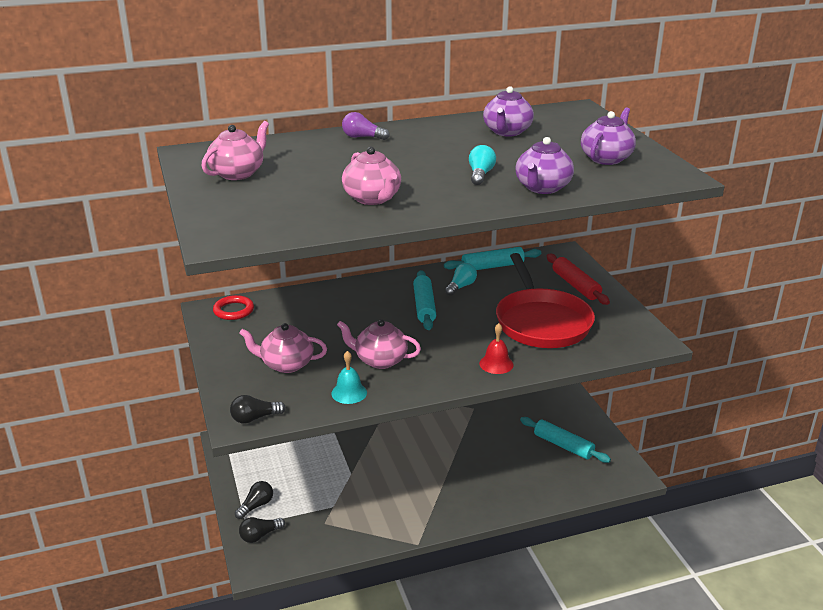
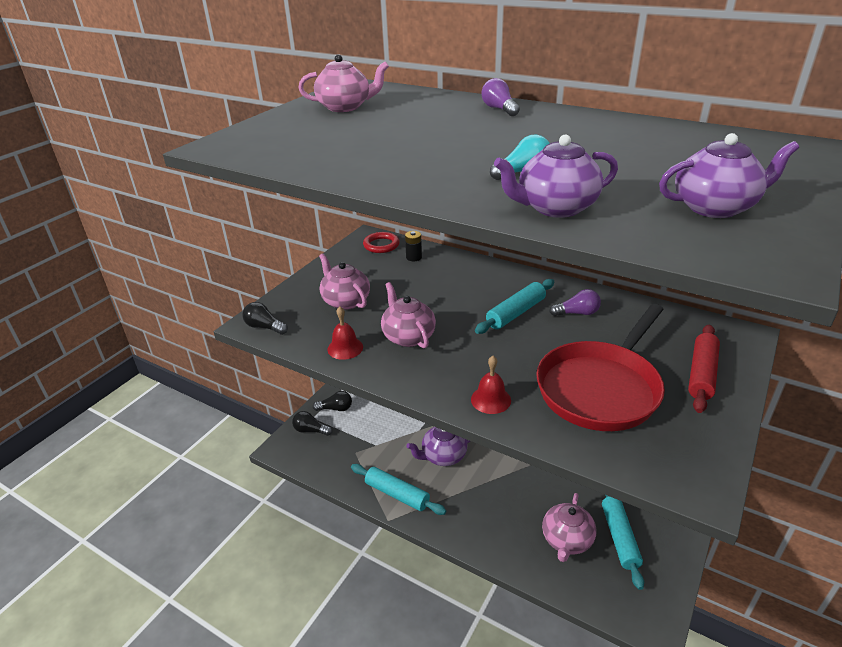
camera: 50 degrees right, 5 degrees up
(280, 306) = (414, 257): none -> black battery
(349, 393) = (345, 348): turquoise bell -> red bell
(372, 198) = (381, 157): pink teapot -> pink teapot (566, 540)
(461, 287) = (577, 313): turquoise light bulb -> purple light bulb
(492, 266) = (639, 310): turquoise rolling pin -> turquoise rolling pin (397, 494)
(507, 132) = (653, 144): purple teapot -> purple teapot (443, 456)

